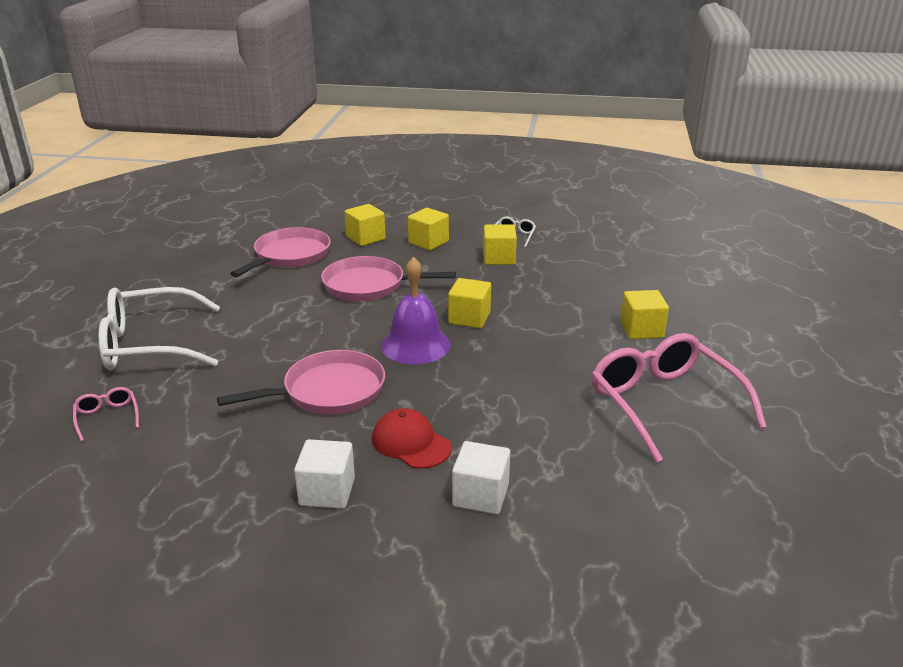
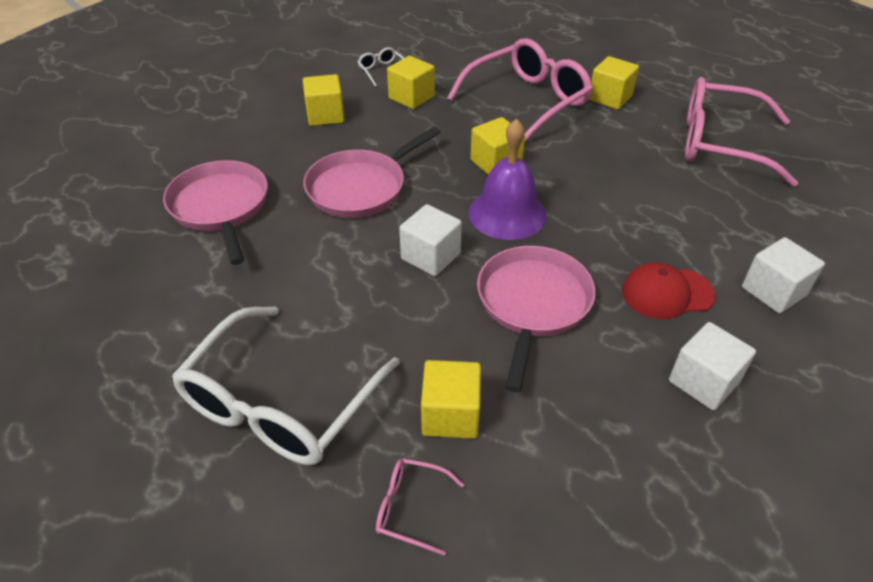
camera: 50 degrees left, 15 degrees up
(331, 336) = (430, 256): none -> white cube
(365, 238) = (259, 144): yellow cube -> yellow cube (450, 415)
(571, 299) = (527, 101): none -> pink glasses

